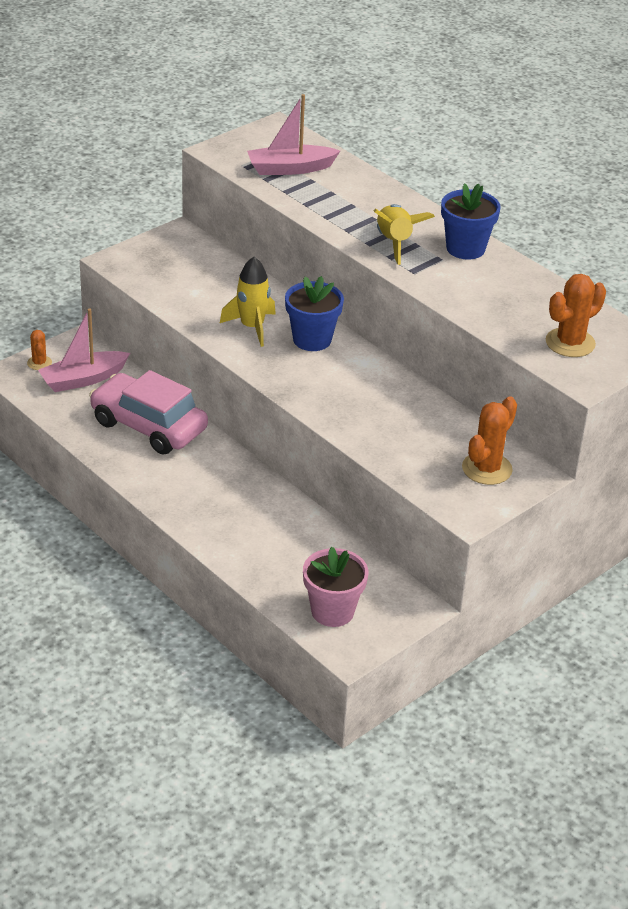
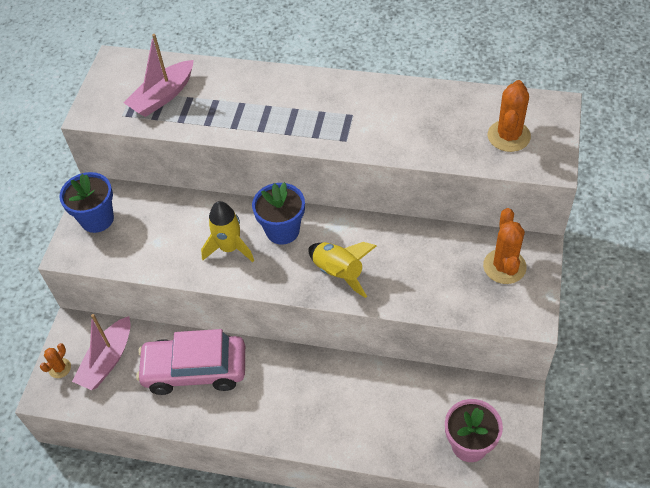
camera: 30 degrees left, 15 degrees up
(39, 363) = (60, 368): orange cactus -> orange cactus turned 75 degrees clockwise
(394, 243) = (305, 120): yellow rocket -> yellow rocket (339, 273)
(465, 248) = (358, 94): blue flower pot -> blue flower pot (97, 219)

